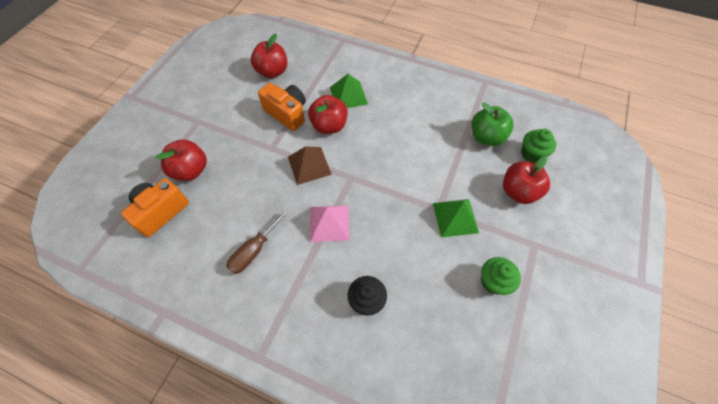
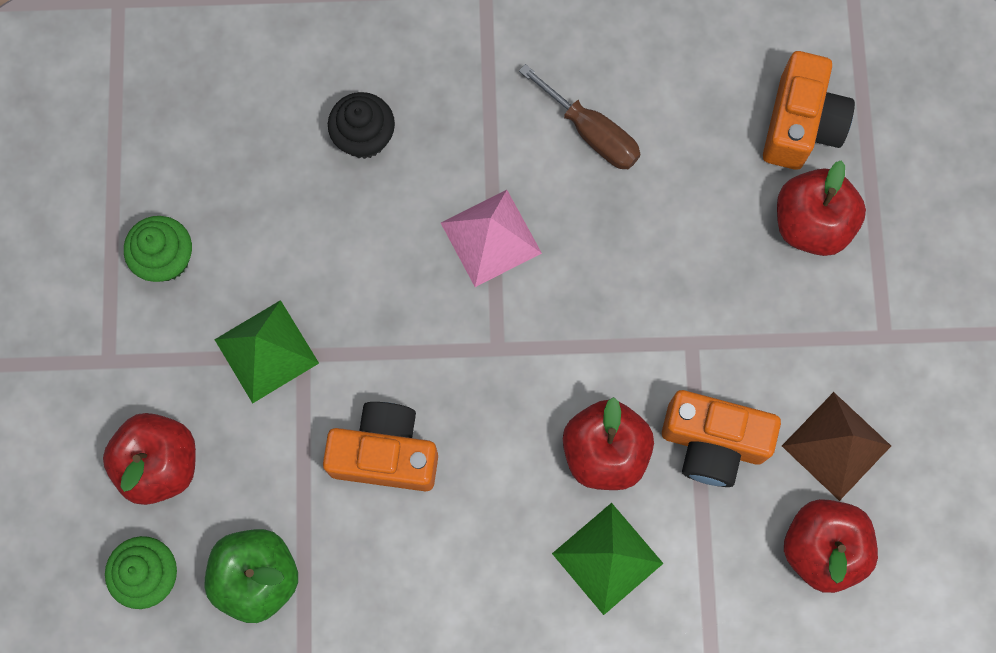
camera: 155 degrees right, 15 degrees up
(254, 250) = (591, 133): brown screwdriver -> brown screwdriver turned 120 degrees clockwise
(309, 165) = (593, 337): brown pyramid -> brown pyramid (836, 446)
(417, 158) = (385, 454): none -> orange camera

